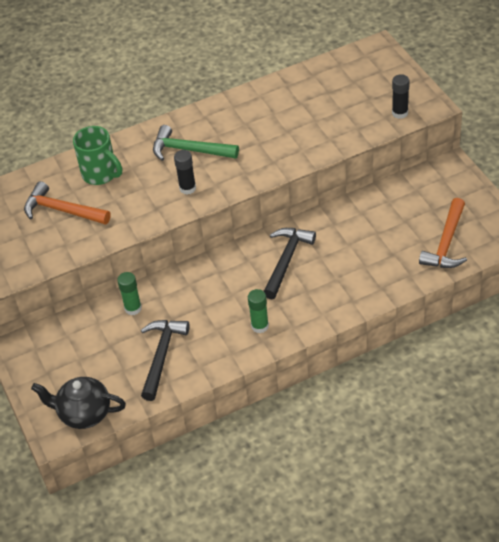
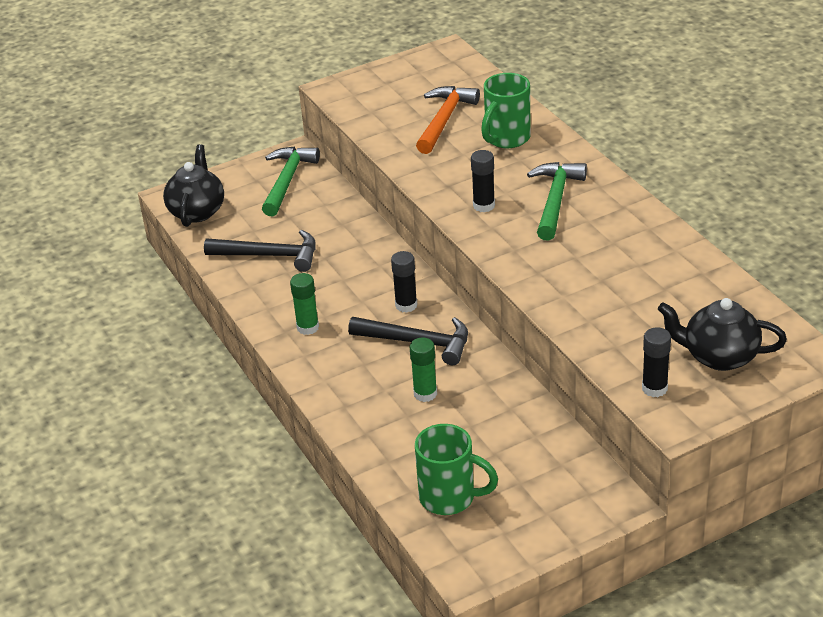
camera: 85 degrees right, 10 degrees down
(55, 350) = (287, 180): none -> green hammer
(133, 308) = (343, 227): green glue stick -> green glue stick (425, 394)
(242, 267) = (406, 305): none -> black glue stick
(371, 84) = (719, 356): none -> black teapot
(446, 243) = (450, 498): orange hammer -> green mug

